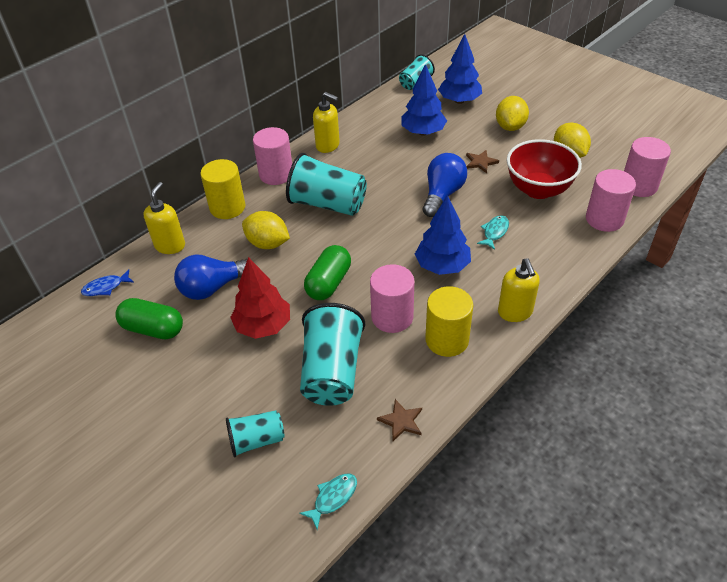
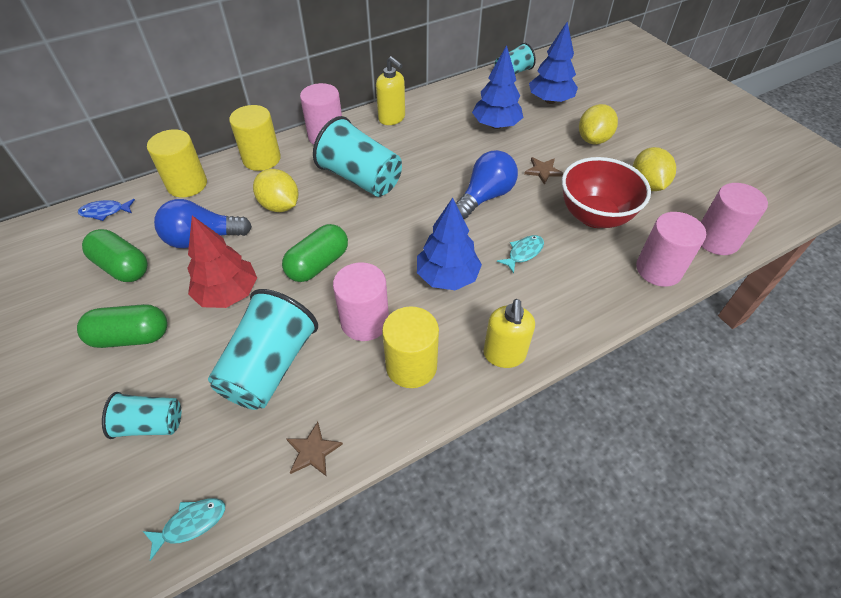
camera: 15 degrees right, 5 degrees up
(170, 246) = (187, 184): yellow soap dispenser -> yellow cylinder
(197, 381) = (131, 337): none -> green capsule

